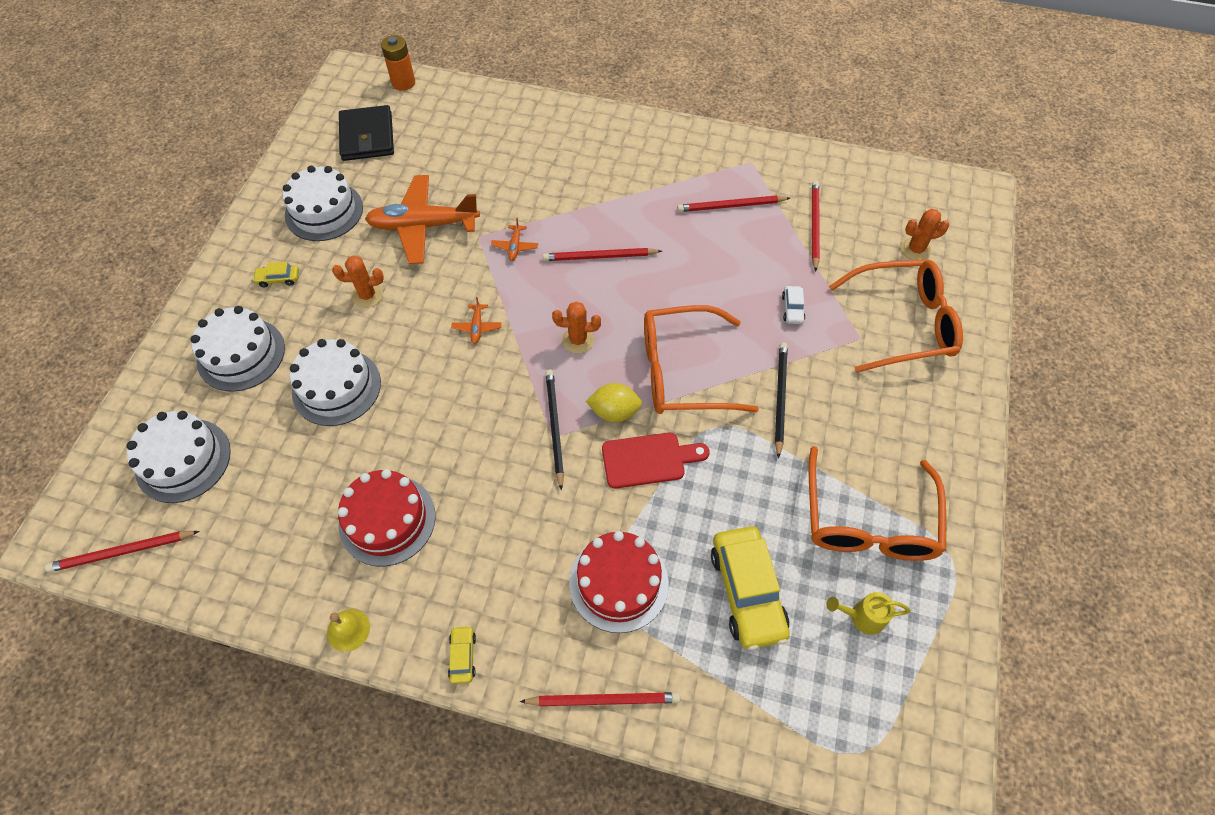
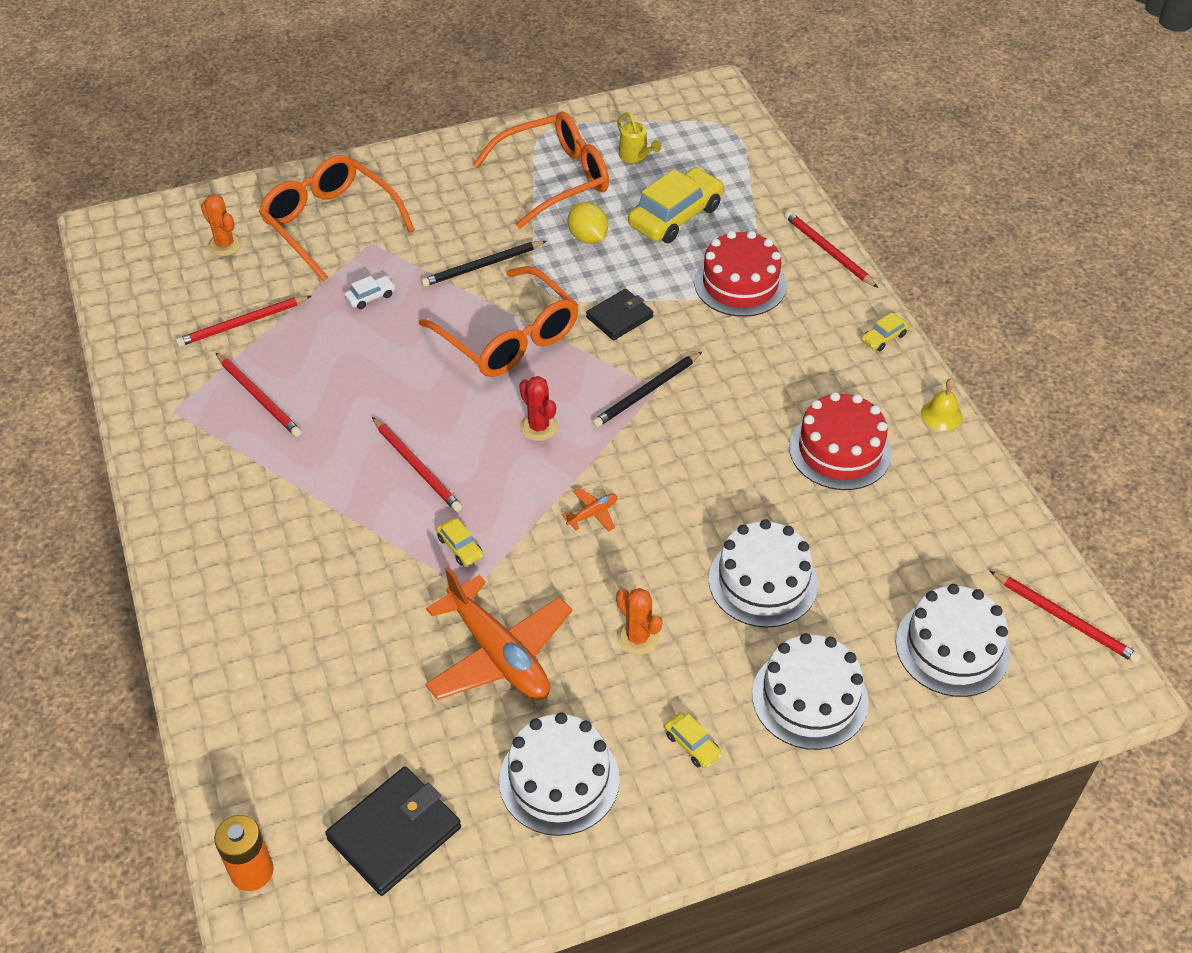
camera: 125 degrees left, 10 degrees down
(515, 246) = (460, 547): orange plane -> yellow car
(578, 340) = (539, 427): orange cactus -> red cactus
(614, 411) = (593, 361): yellow lemon -> yellow lemon (587, 237)
(648, 459) = (619, 317): red cutting board -> black wallet

